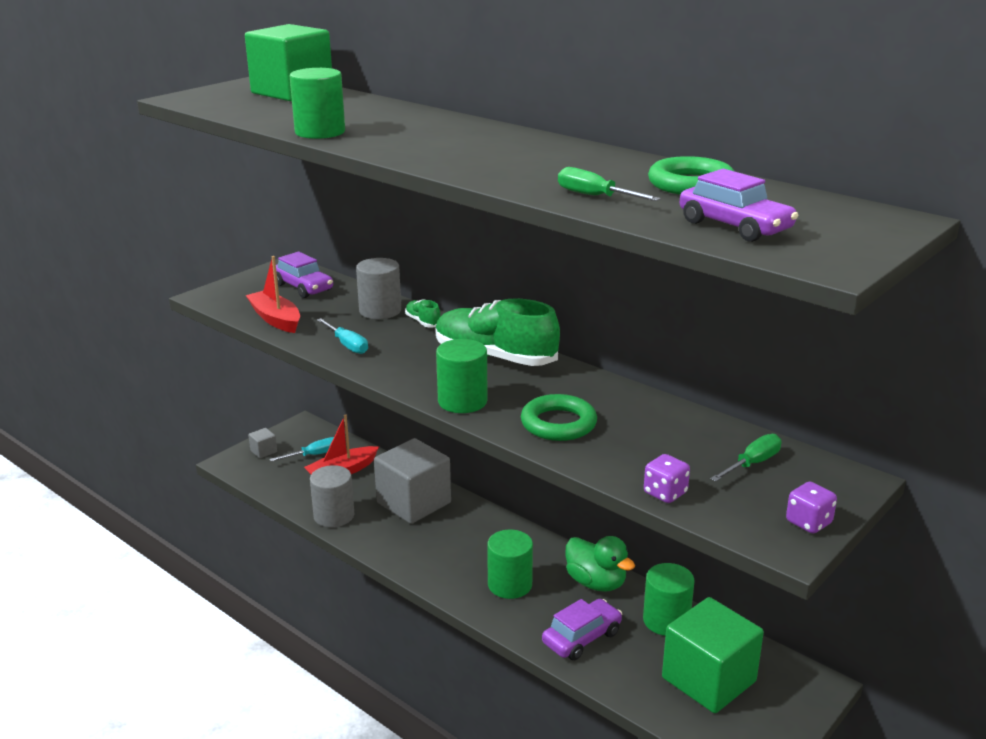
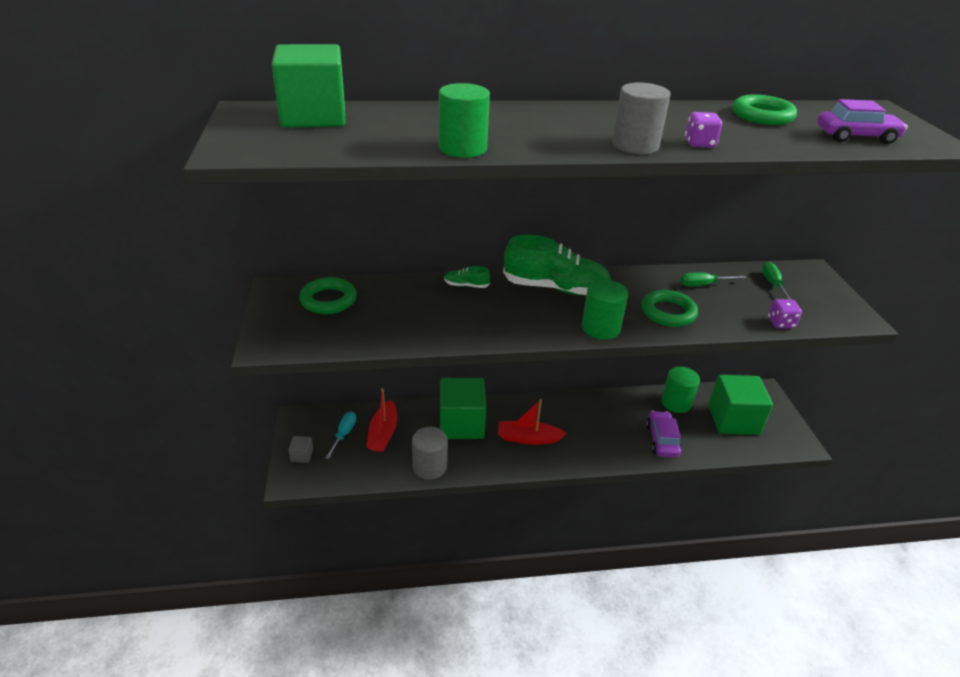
camera: 50 degrees left, 10 degrees up
(276, 319) = (365, 336): red boat -> red boat (528, 438)
(303, 287) = (328, 300): purple car -> green ring
(347, 345) = (457, 329): turquoise screwdriver -> none
(380, 311) = (422, 291): grey cylinder -> grey cylinder (635, 145)
(414, 503) = (461, 424): grey cube -> green cube
(495, 357) = (555, 288): green shoe -> green shoe turned 150 degrees counterclockwise
(510, 584) = (588, 436): green cylinder -> none
(595, 196) = (757, 141): green screwdriver -> green screwdriver (703, 284)
(596, 583) = (621, 405): green duck -> none
(808, 522) = (843, 302): purple dice -> purple dice (699, 143)

